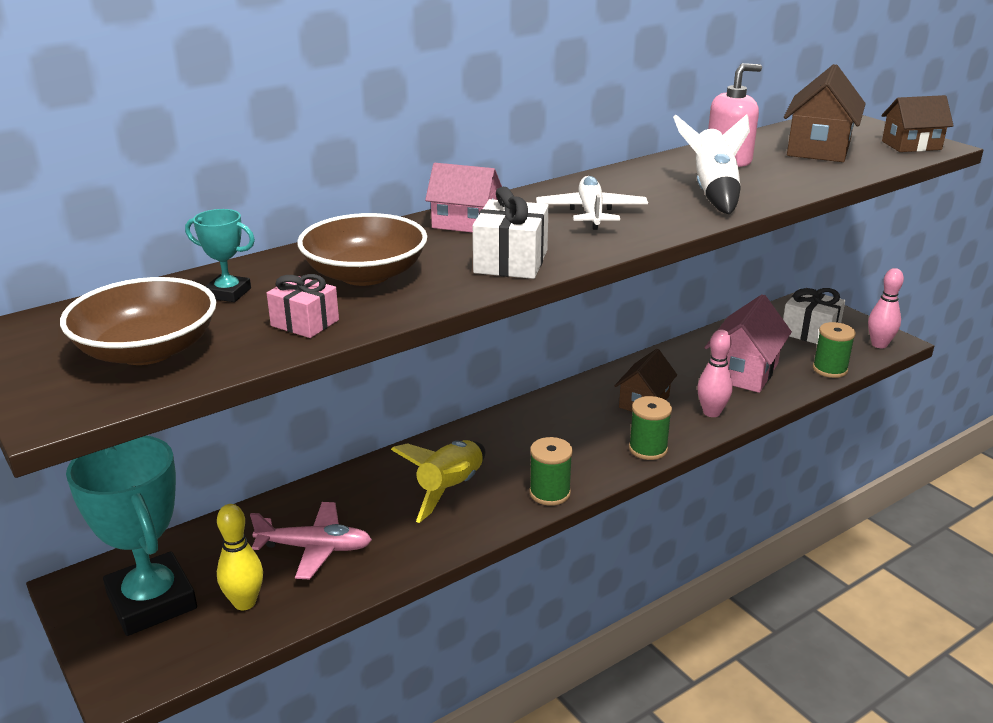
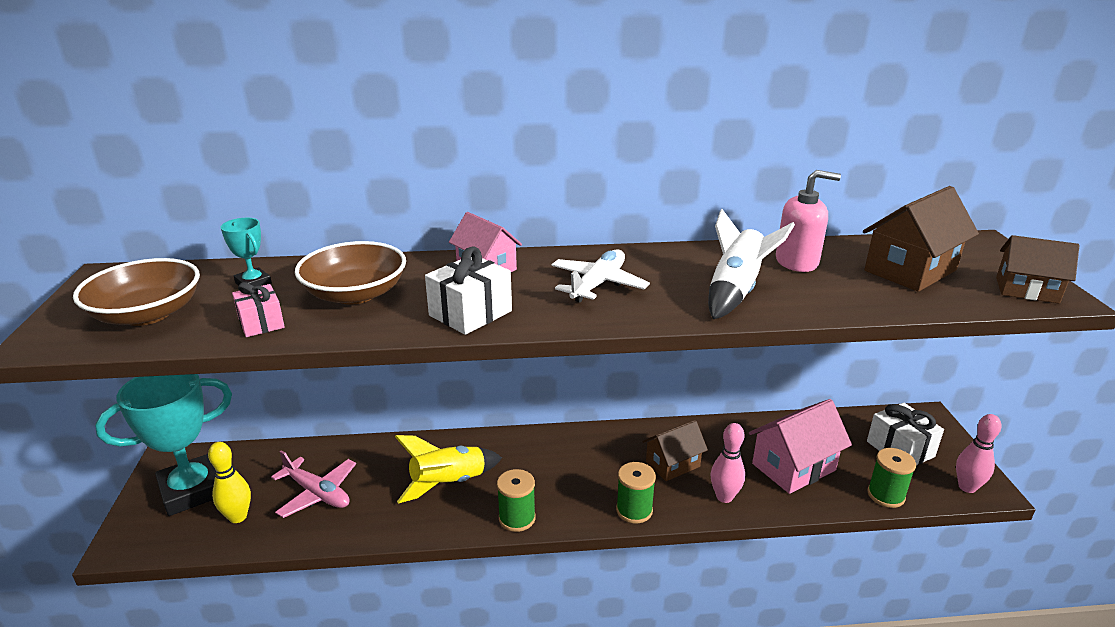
camera: 30 degrees right, 0 degrees up
(152, 601) = (192, 490): turquoise trophy -> turquoise trophy turned 60 degrees clockwise

